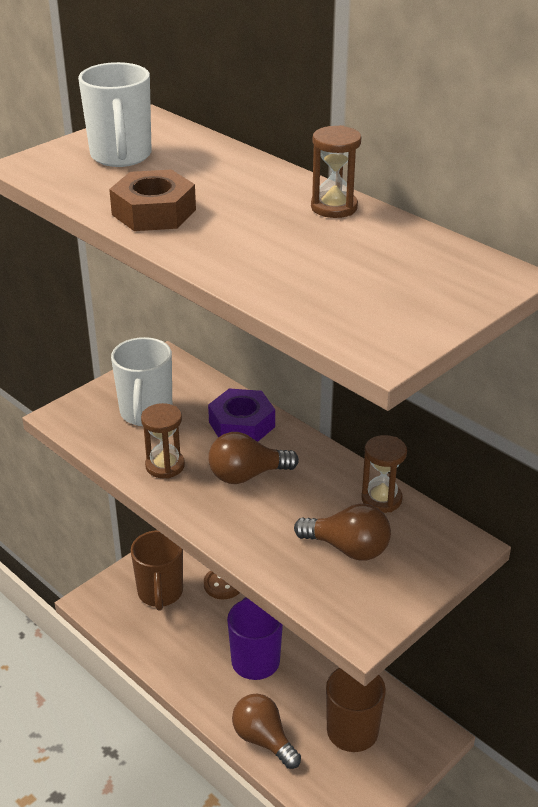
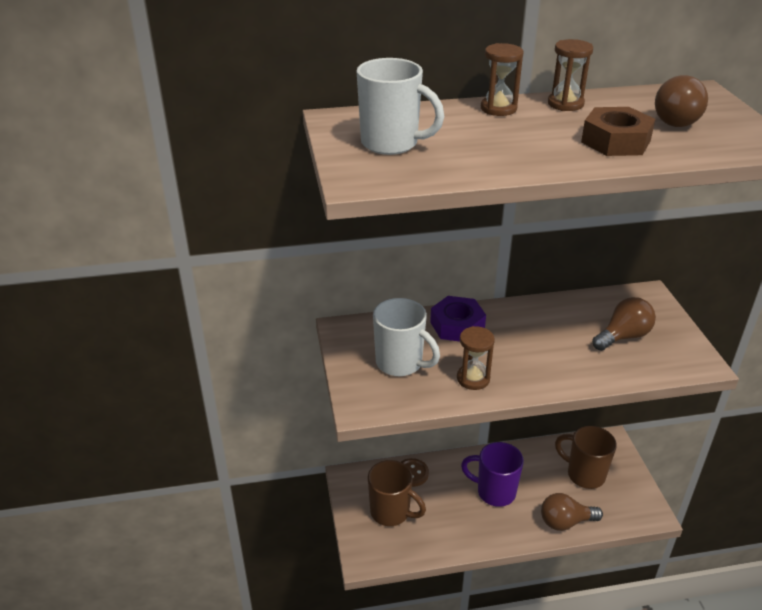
camera: 55 degrees left, 0 degrees up
(154, 212) = (508, 158): brown nut -> brown nut (615, 141)
(247, 475) = (516, 346): brown light bulb -> brown light bulb (676, 120)
(381, 499) = (585, 304): brown hourglass -> brown hourglass (498, 109)

